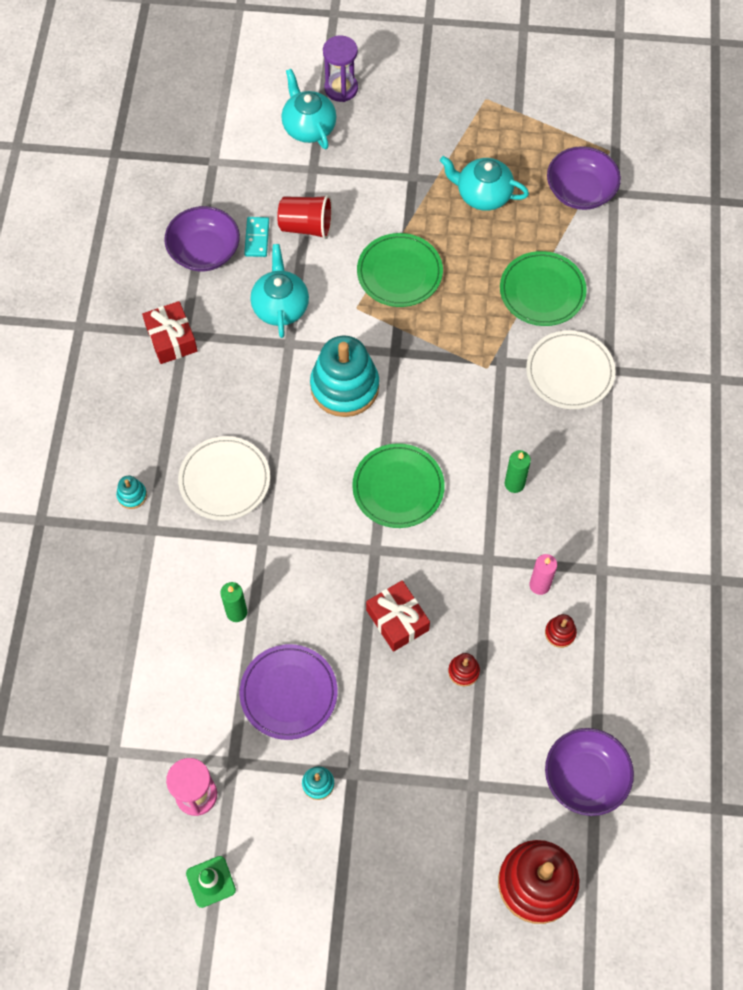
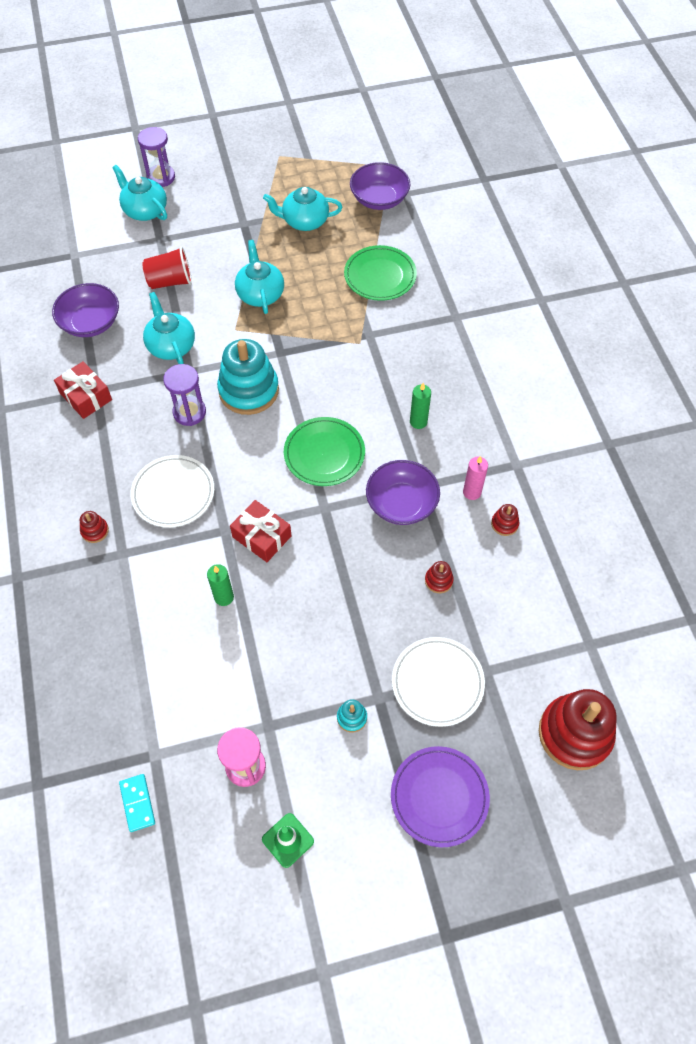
camera: 20 degrees left, 5 degrees down
(132, 495) = (95, 531): turquoise stacking toy -> red stacking toy
(257, 238) = (132, 301): turquoise domino -> turquoise domino (137, 803)
(273, 392) = (189, 412): none -> purple hourglass
(288, 693) = (296, 649): purple plate -> purple plate (439, 797)
(397, 620) = (366, 558): red gift -> red gift (262, 536)
(399, 272) = (260, 294): green plate -> turquoise teapot
(570, 372) = (426, 327): white plate -> white plate (437, 683)
(585, 777) = (575, 632): purple bowl -> purple bowl (401, 503)

